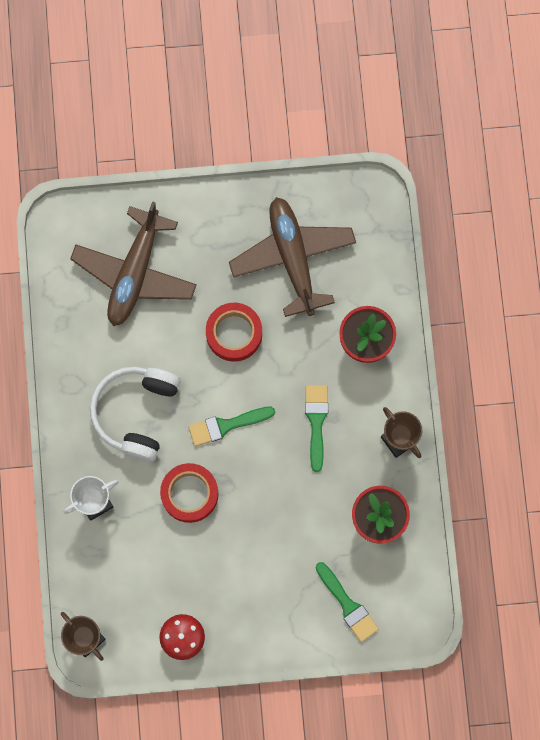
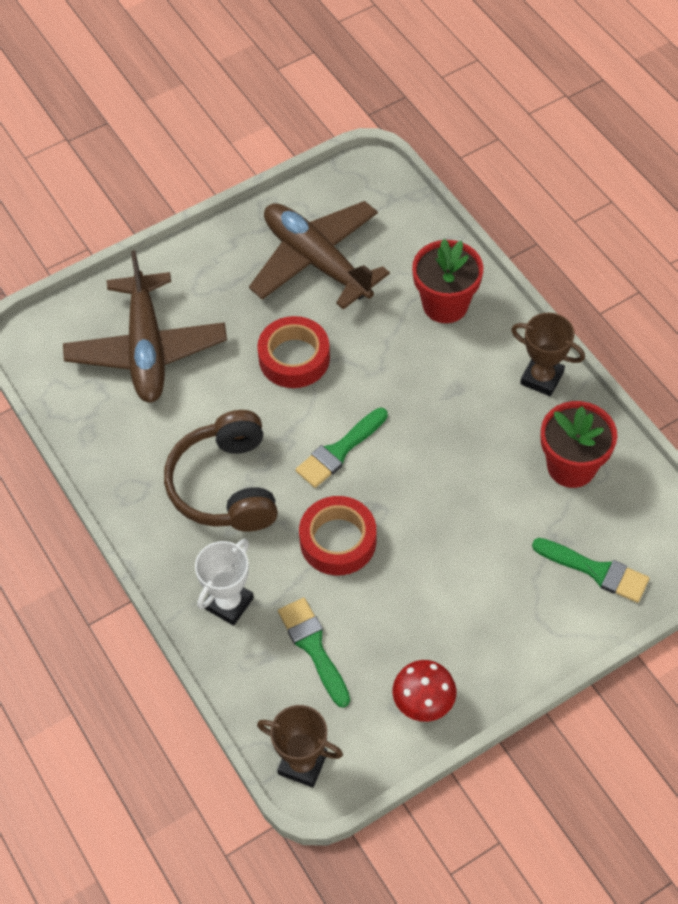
camera: 25 degrees left, 20 degrees down
(136, 413) = (226, 485): white headphones -> brown headphones
(316, 422) = (439, 402): green brush -> green brush (313, 647)

